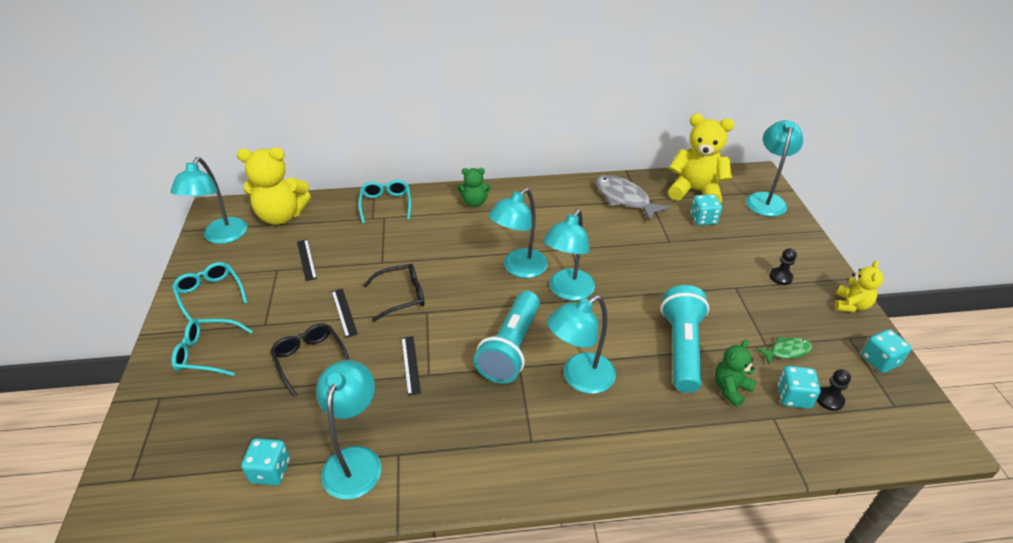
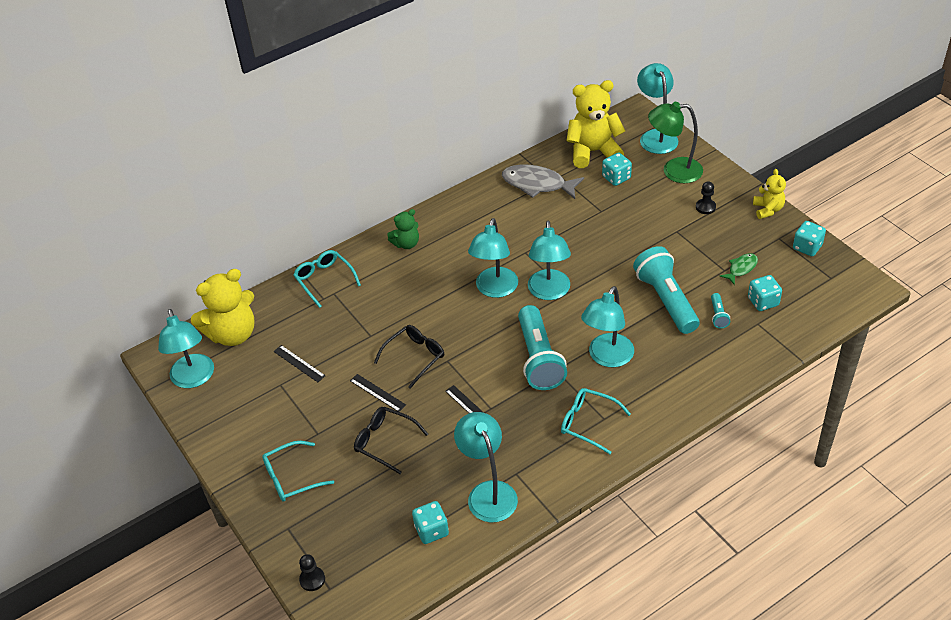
camera: 25 degrees left, 5 degrees up
(210, 295) = (241, 432): turquoise glasses -> turquoise glasses (588, 423)
(731, 389) = (718, 315): green teddy bear -> turquoise flashlight
(766, 233) = (674, 170): none -> green lamp
(829, 399) = (787, 292): black pawn -> black pawn (312, 579)

